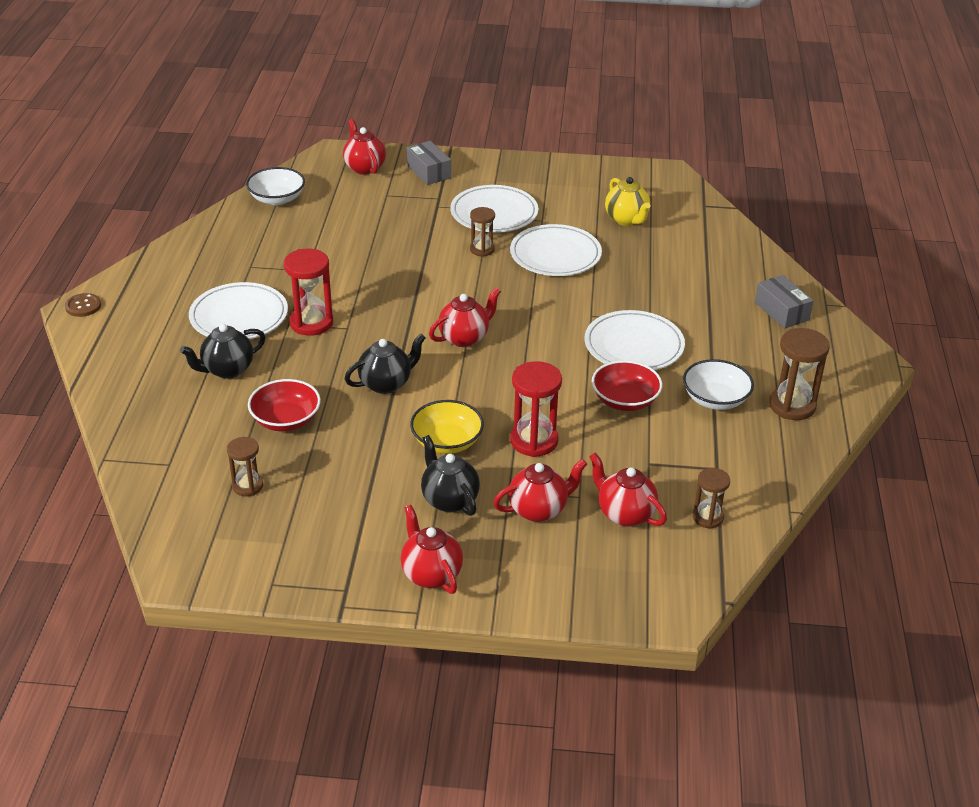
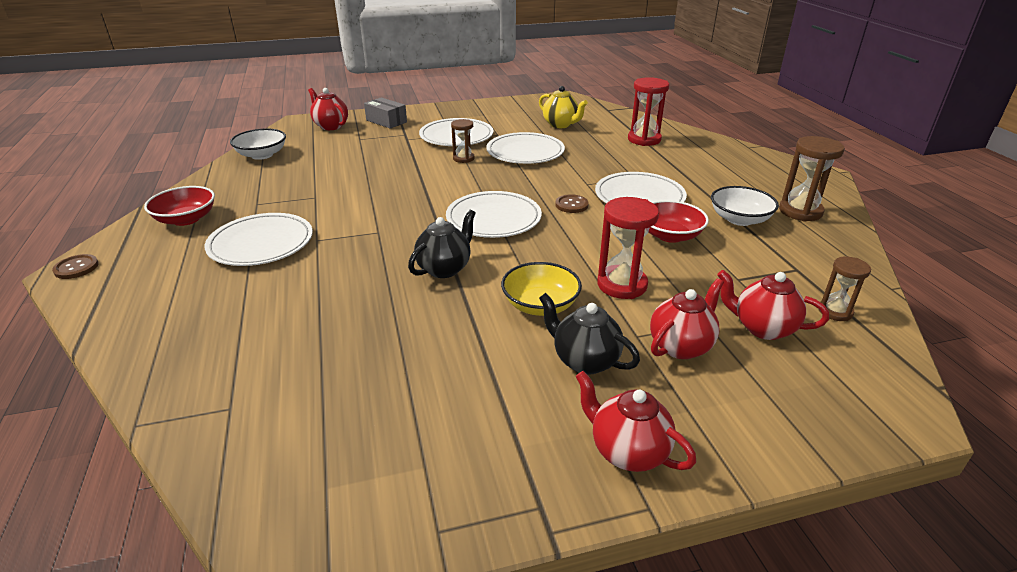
camera: 20 degrees left, 5 degrees down
(227, 370) = (267, 292): black teapot -> none
(248, 486) = (344, 408): brown hourglass -> none
(286, 420) = (356, 325): red bowl -> red bowl (186, 219)
(311, 323) = (340, 235): red hourglass -> red hourglass (644, 139)
(464, 338) = (493, 218): red teapot -> white plate
(554, 339) = (571, 205): none -> brown button
(781, 311) = (724, 156): grey box -> none

